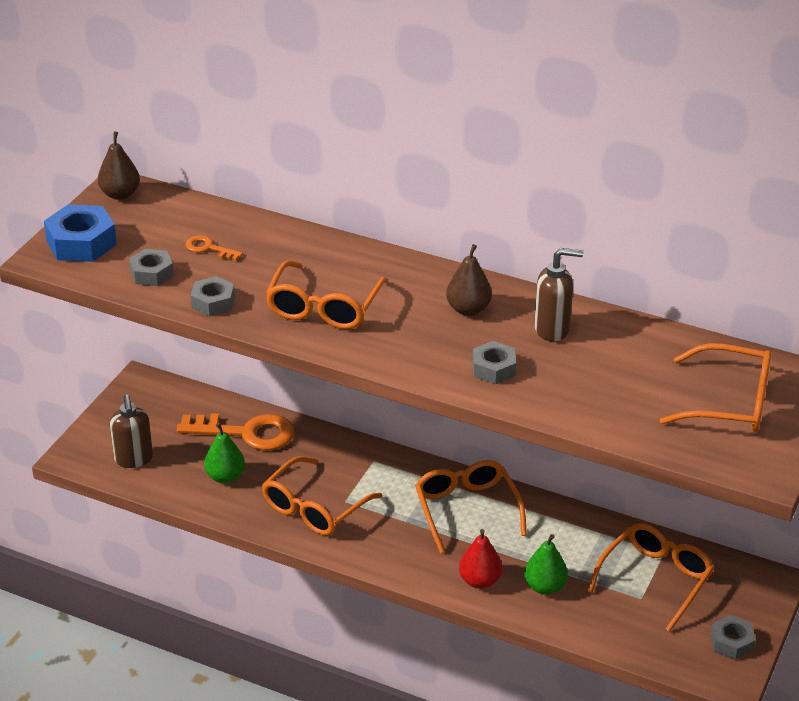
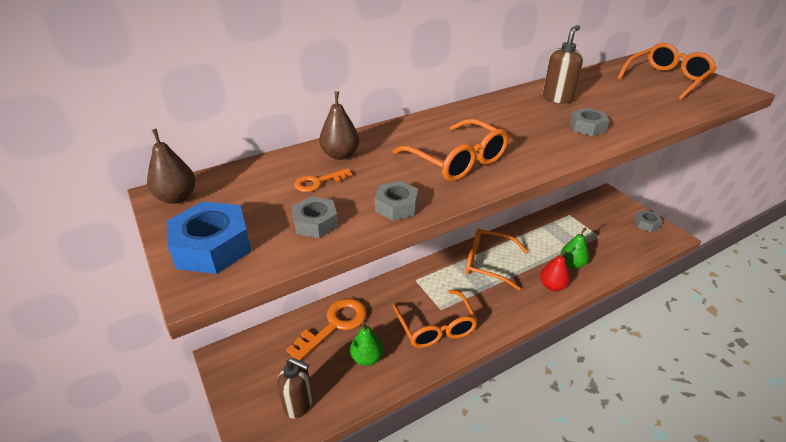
camera: 55 degrees left, 0 degrees up
(468, 309) = (512, 114): brown pear -> brown pear (340, 155)
(655, 579) = (587, 226): orange glasses -> none

